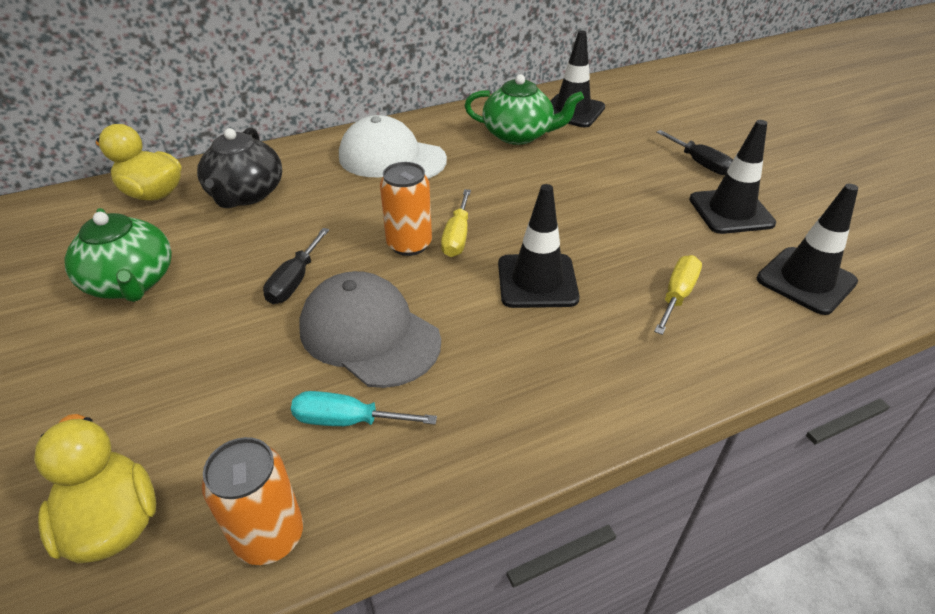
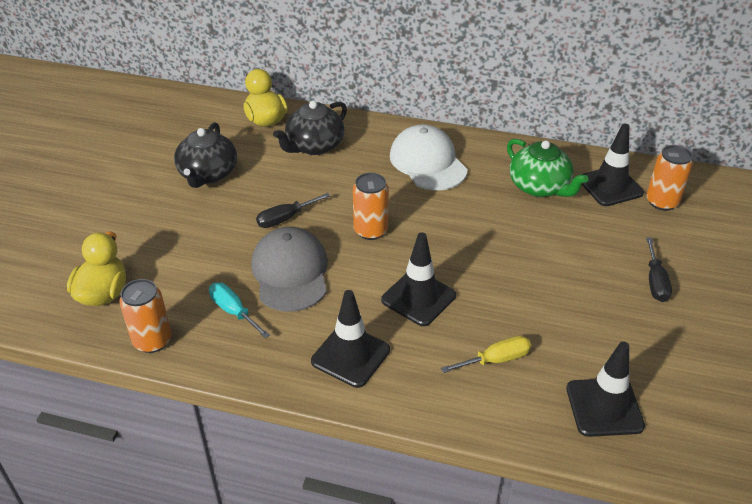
camera: 40 degrees right, 0 degrees up
(131, 282) = (208, 174): green teapot -> black teapot
(457, 237) = (405, 241): yellow screwdriver -> none
(624, 106) = (662, 202): none -> orange can
(731, 211) = (623, 330): black traffic cone -> black traffic cone (350, 355)

